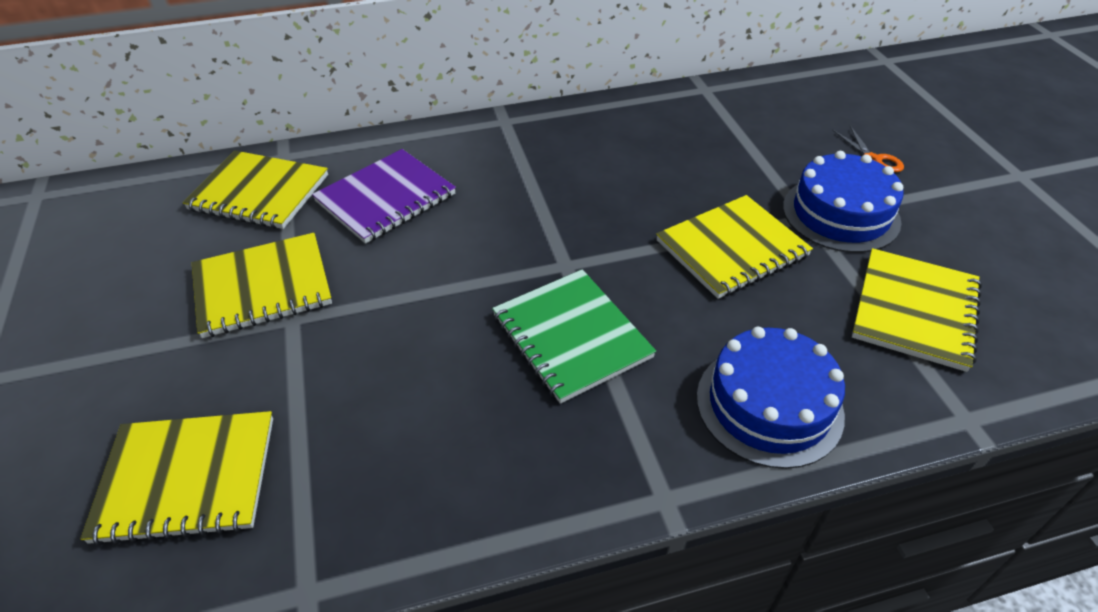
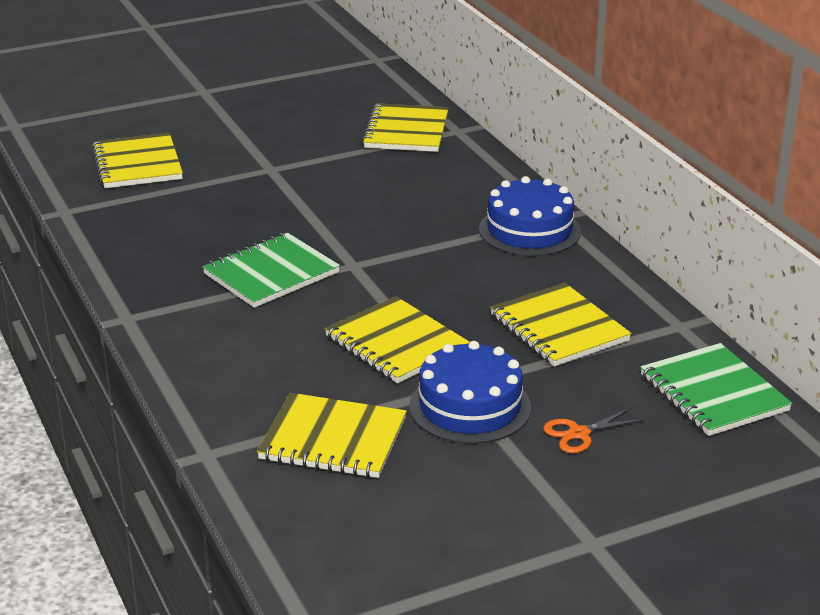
camera: 80 degrees right, 15 degrees down
(263, 287) = (300, 153): yellow notebook -> yellow notebook (558, 328)
(386, 198) = (416, 180): purple notebook -> none
(769, 405) = (212, 359): blue cake -> blue cake (529, 230)
(803, 91) = (713, 393): none -> green notebook

